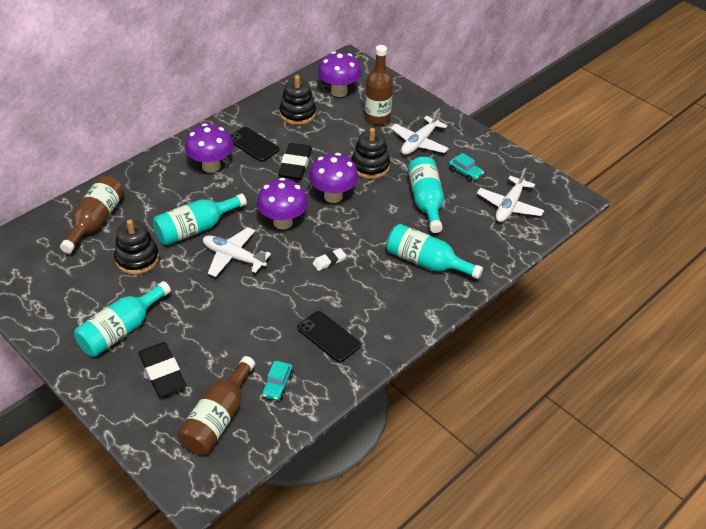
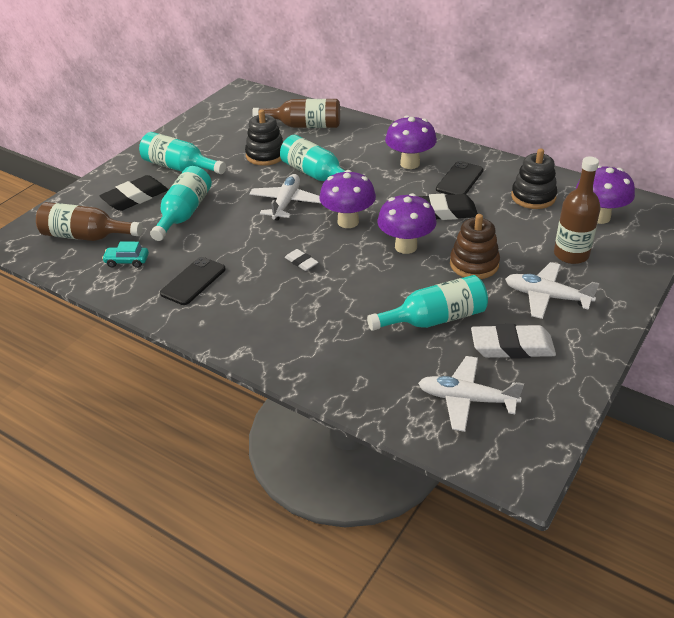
camera: 80 degrees right, 5 degrees down
(370, 166) = (474, 264): black stacking toy -> brown stacking toy
(426, 262) = (326, 335): turquoise bottle -> turquoise bottle (184, 214)
(465, 172) = (512, 347): turquoise car -> white eraser

